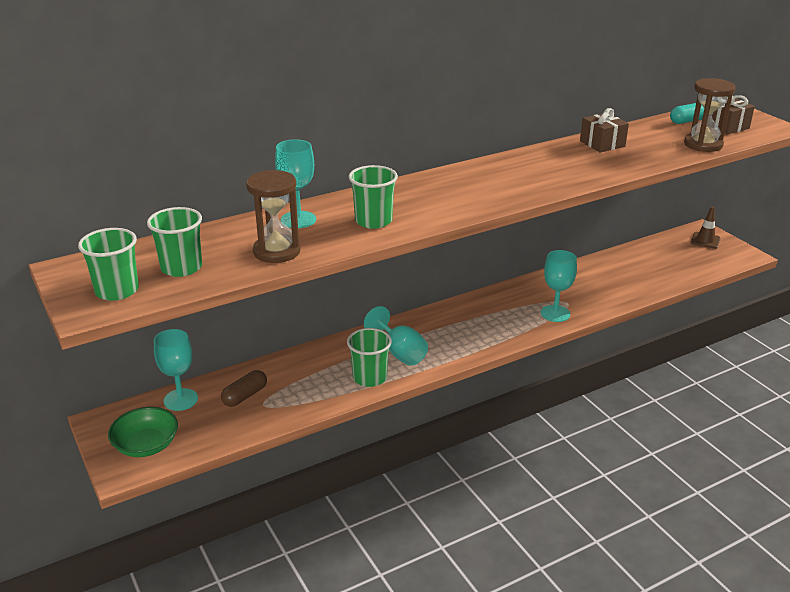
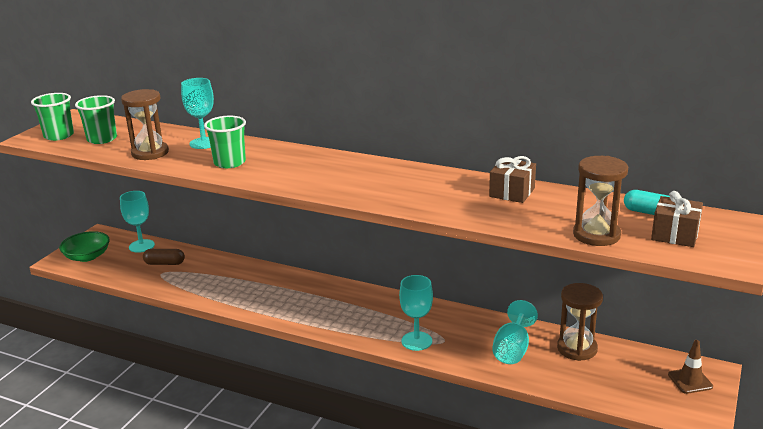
camera: 55 degrees right, 5 degrees down
(370, 378) = (230, 297): green cup -> none
(400, 353) = (275, 295): turquoise goblet -> turquoise goblet (512, 350)
(632, 259) = (577, 348): none -> brown hourglass

